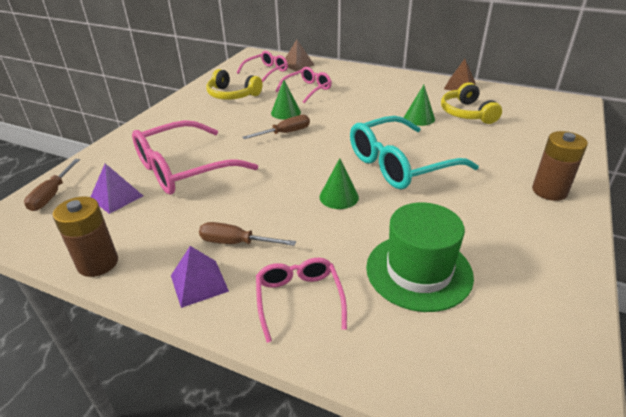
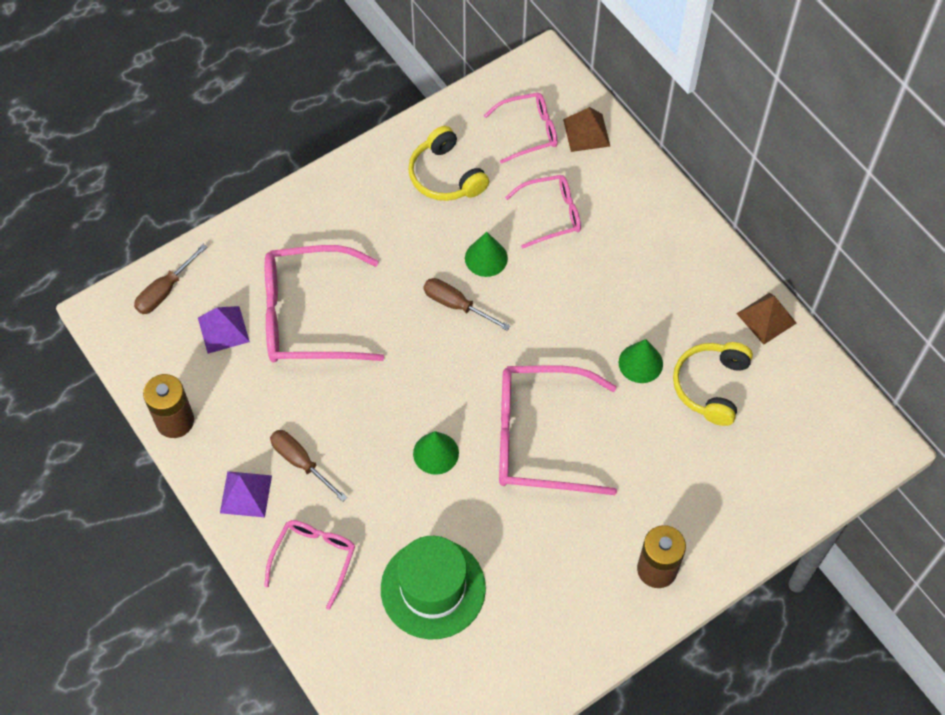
camera: 30 degrees right, 25 degrees up
(285, 133) = (456, 305): brown screwdriver -> brown screwdriver turned 150 degrees counterclockwise
(400, 164) = (540, 438): turquoise glasses -> pink glasses

